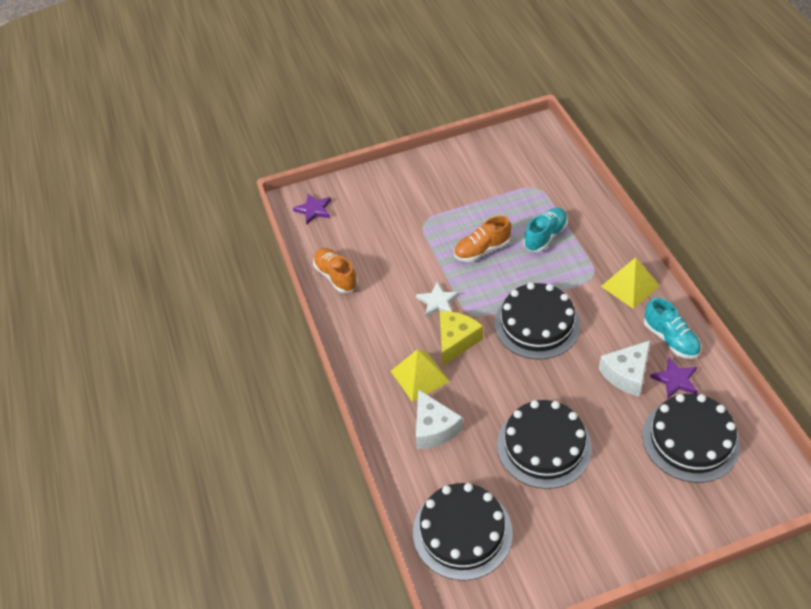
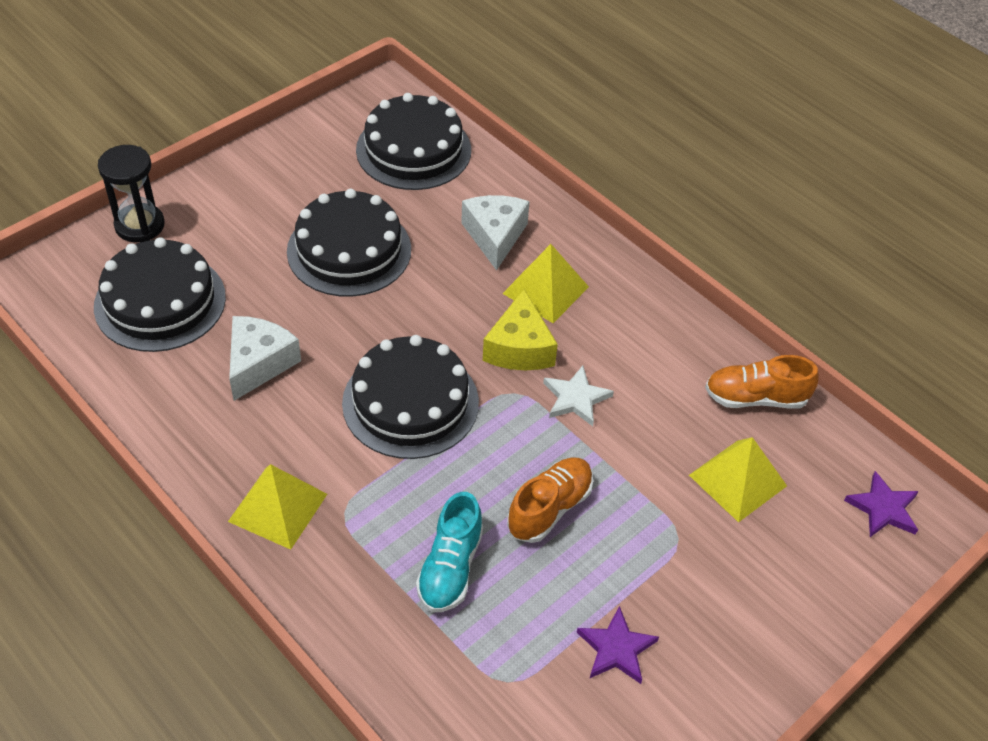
camera: 150 degrees right, 0 degrees up
(336, 276) = (755, 398): orange shoe -> orange shoe turned 150 degrees clockwise
(376, 239) = (737, 480): none -> yellow pyramid
(434, 428) = (495, 236): white cheese -> white cheese turned 45 degrees clockwise
(670, 339) = (199, 432): turquoise shoe -> none
(675, 380) = (186, 373): purple star -> purple star (616, 649)
(703, 516) = (139, 225): none -> black hourglass

